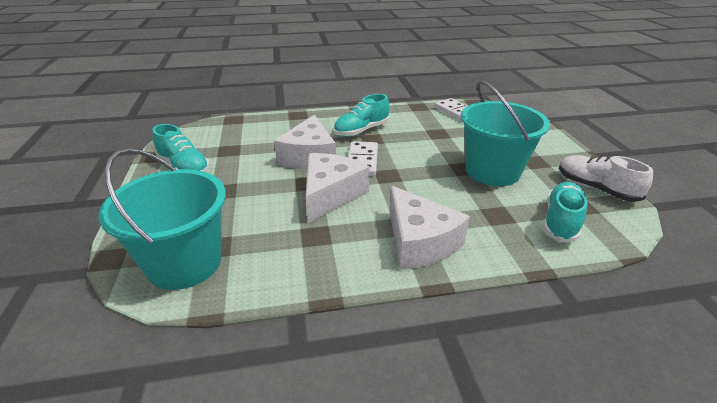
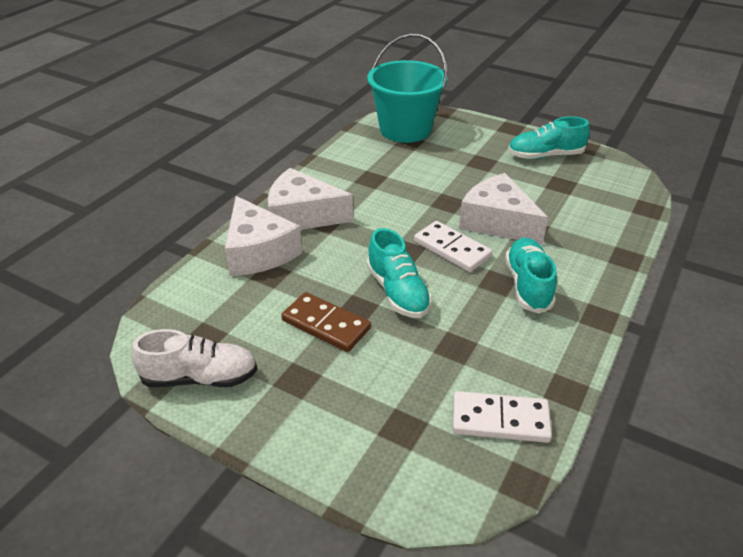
camera: 130 degrees right, 5 degrees up
(330, 194) = (414, 205): white cheese -> white cheese (258, 251)
(492, 171) = (325, 325): turquoise bucket -> brown domino
(561, 221) = (212, 303): turquoise shoe -> turquoise shoe (398, 292)

